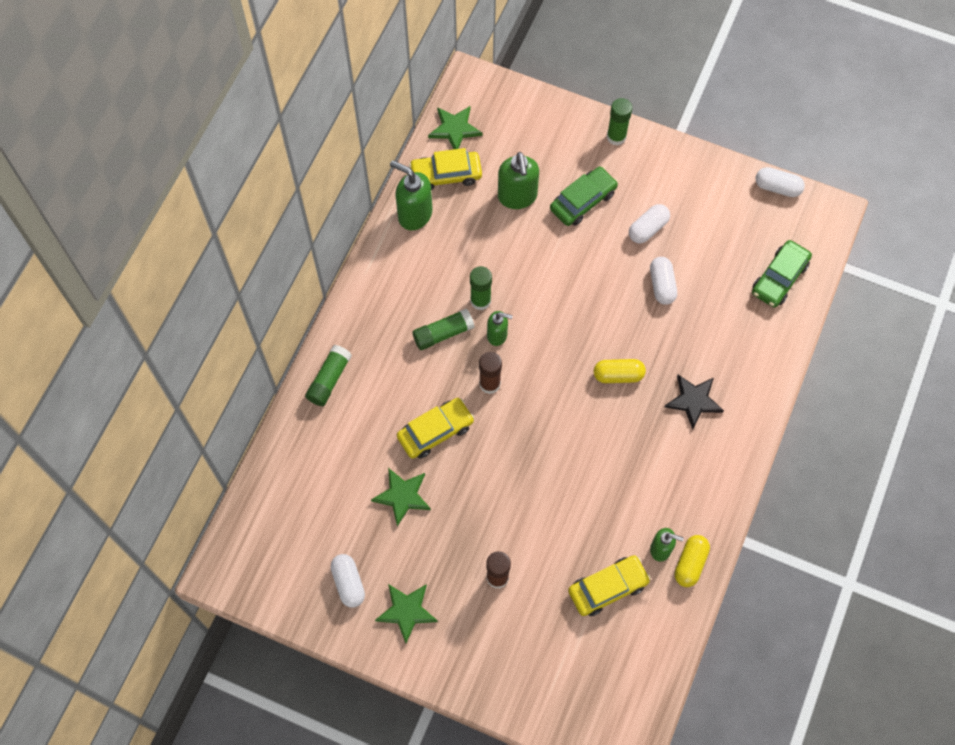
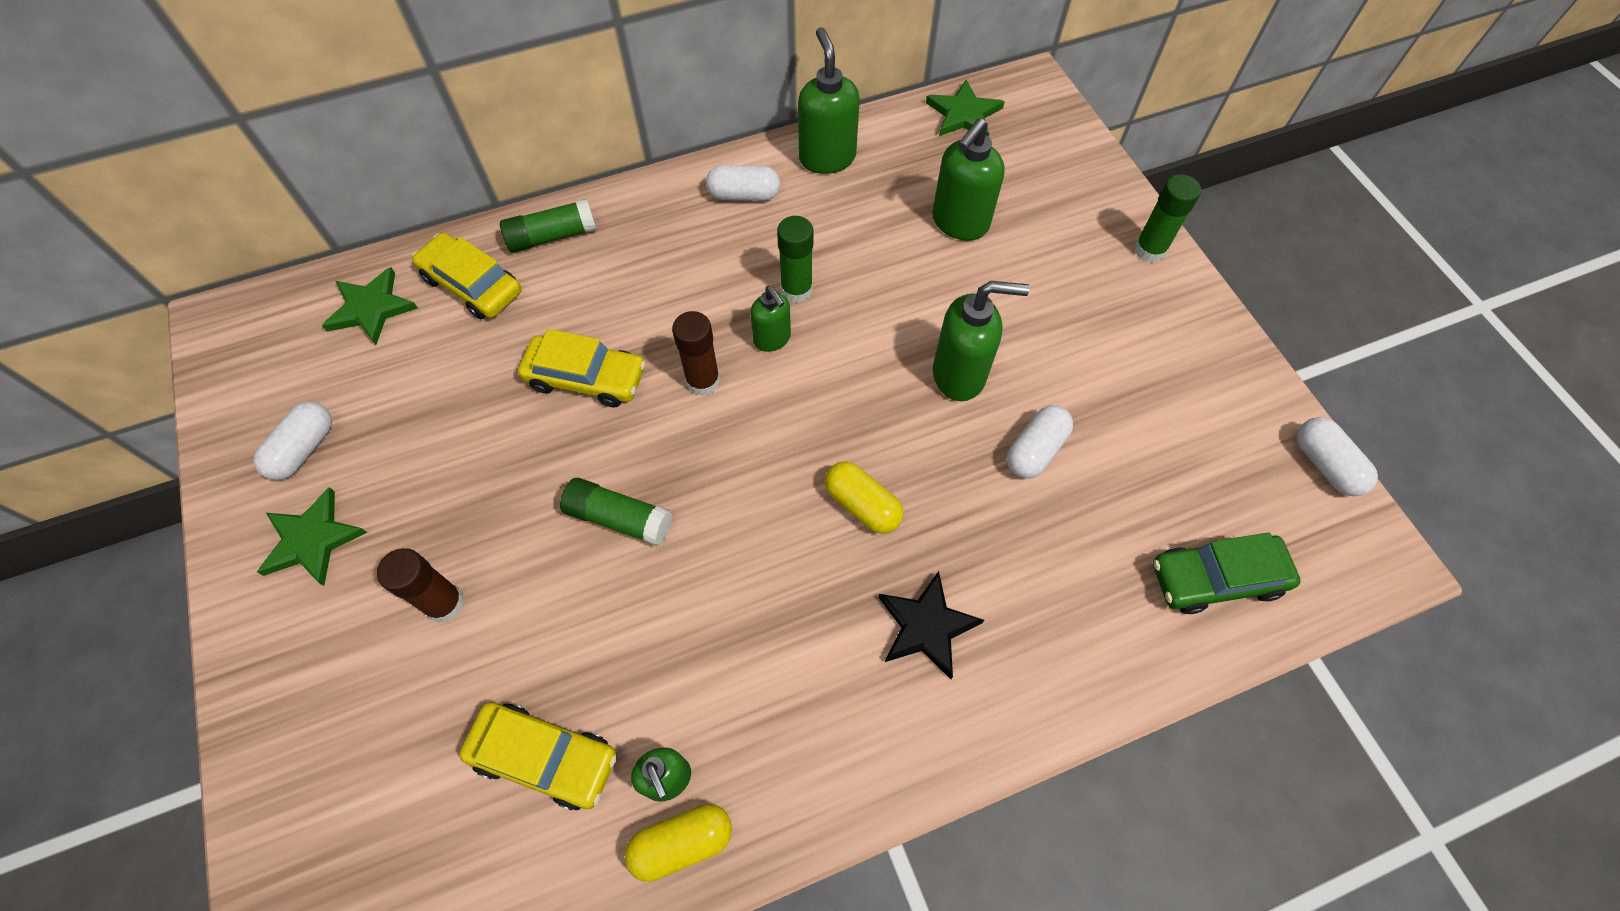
camera: 45 degrees right, 5 degrees down
(402, 496) = (469, 412): green star -> green star (371, 308)
(443, 333) = (717, 288): green glue stick -> green glue stick (619, 518)
(446, 175) = (904, 147): yellow car -> yellow car (472, 285)
(583, 201) = (1034, 283): green car -> none
(597, 278) = (959, 375): none -> green soap dispenser
(648, 229) = (1085, 373): white capsule -> white capsule (744, 195)

